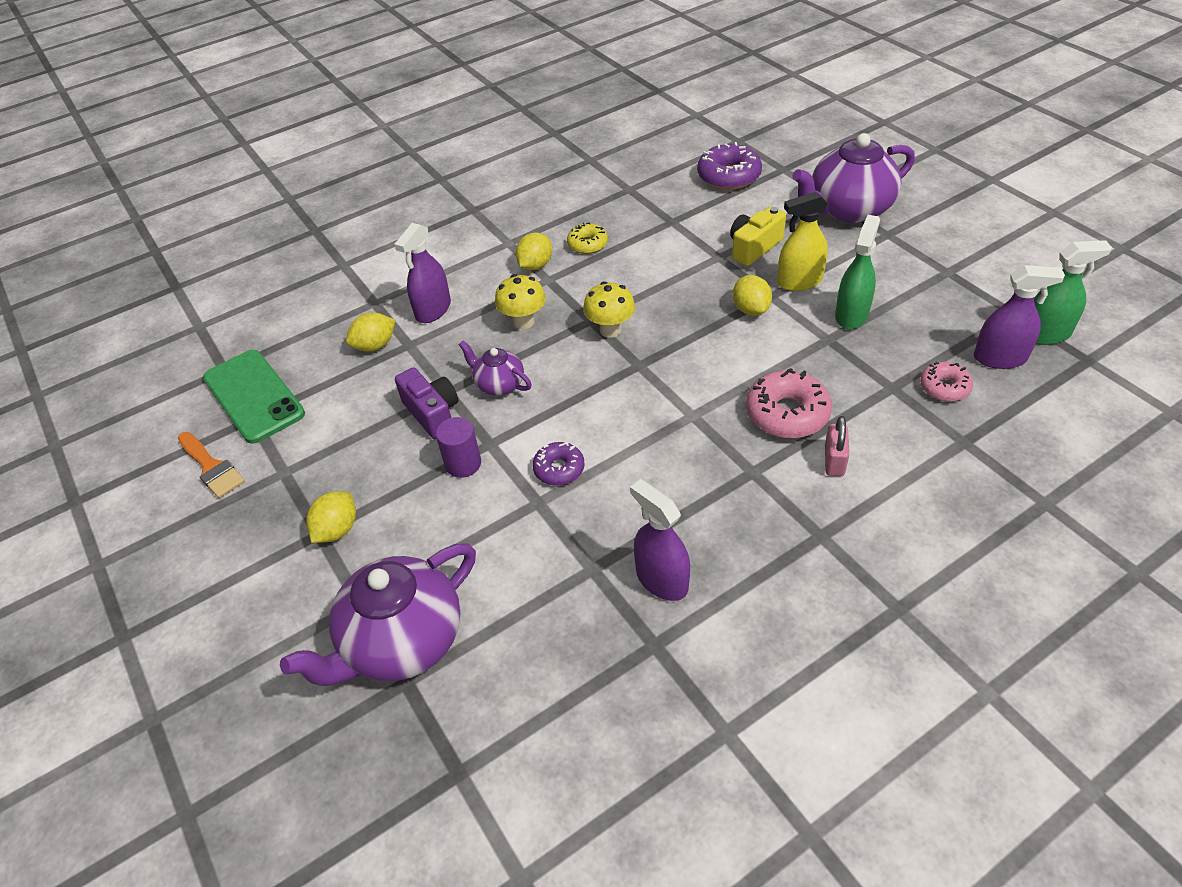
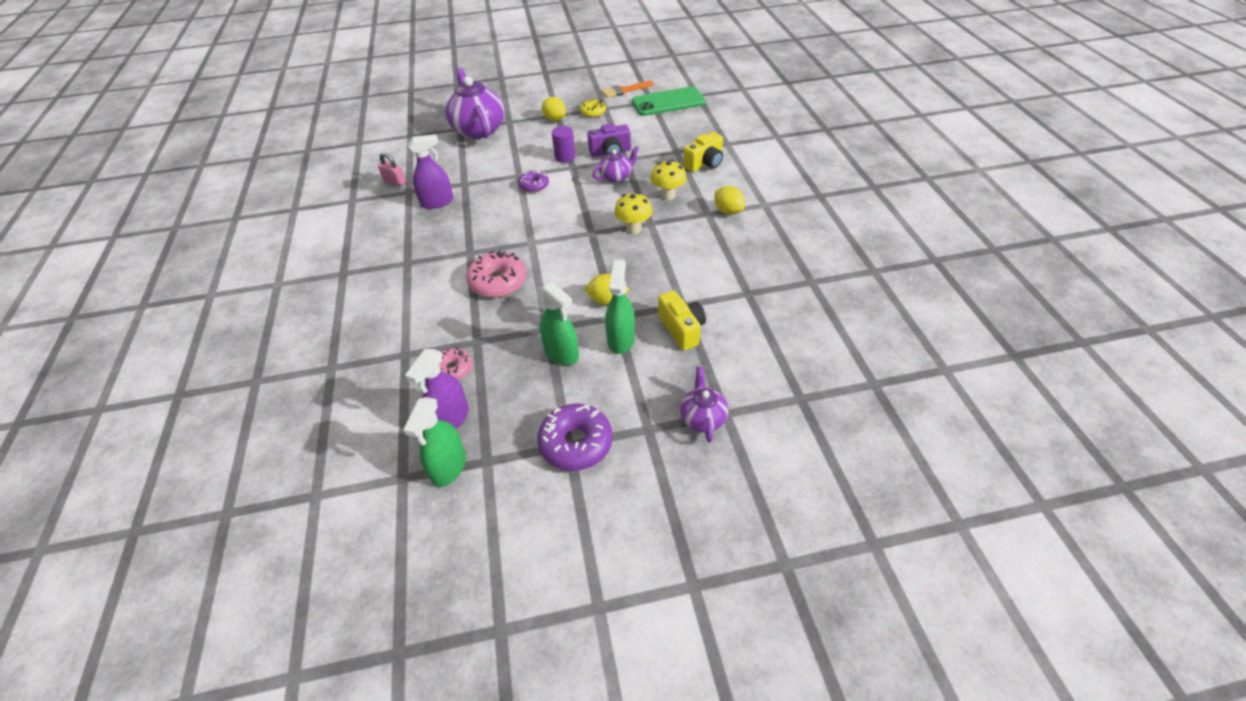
camera: 110 degrees right, 0 degrees up
(375, 345) = (684, 140): yellow lemon -> none
(433, 310) = (704, 163): purple spray bottle -> yellow camera
(587, 244) = (740, 240): yellow donut -> yellow donut (593, 112)
(728, 176) = (804, 352): purple donut -> purple donut (576, 443)
(799, 281) = (621, 339): yellow spray bottle -> green spray bottle
(834, 461) = (446, 287): pink padlock -> pink padlock (395, 182)
(849, 209) = (702, 418): purple teapot -> purple teapot, size x0.51

